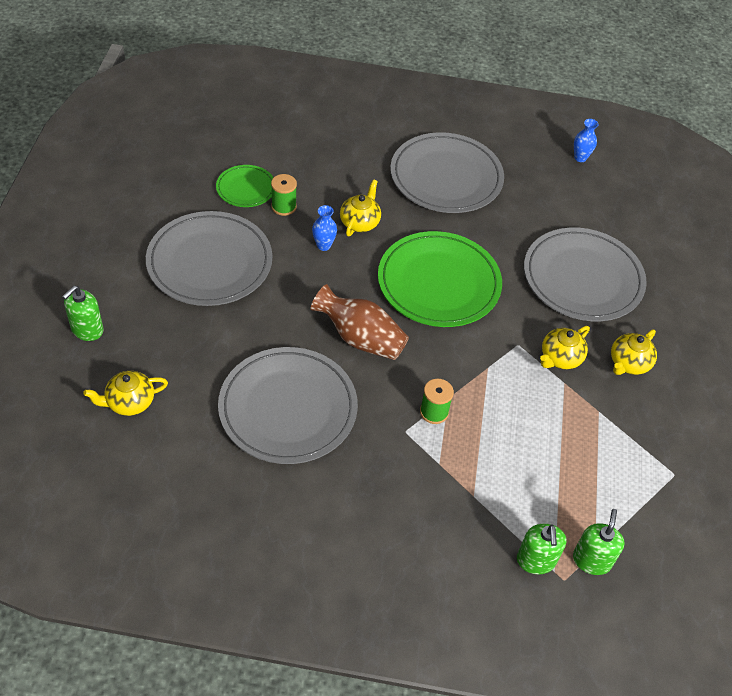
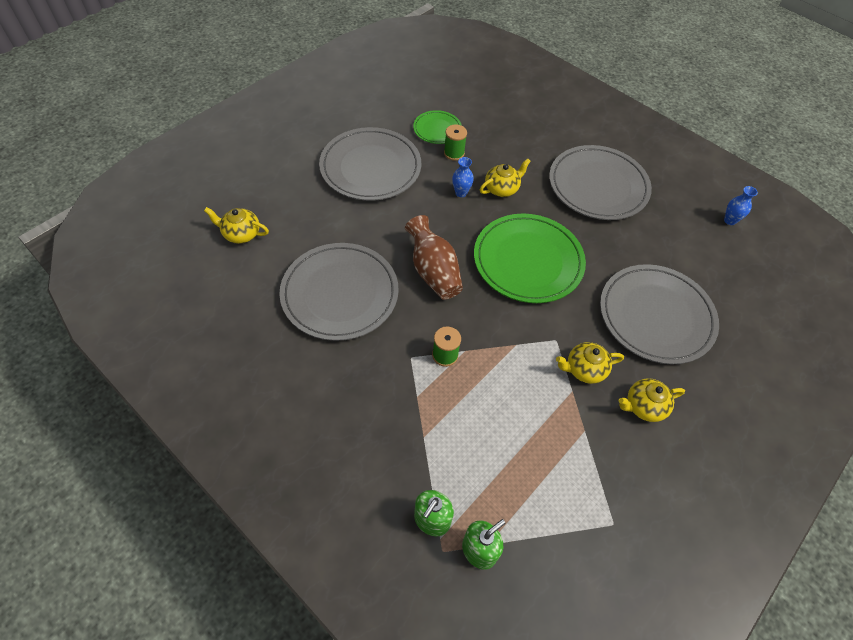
camera: 35 degrees right, 5 degrees up
(87, 329) = (255, 174): green soap dispenser -> none

